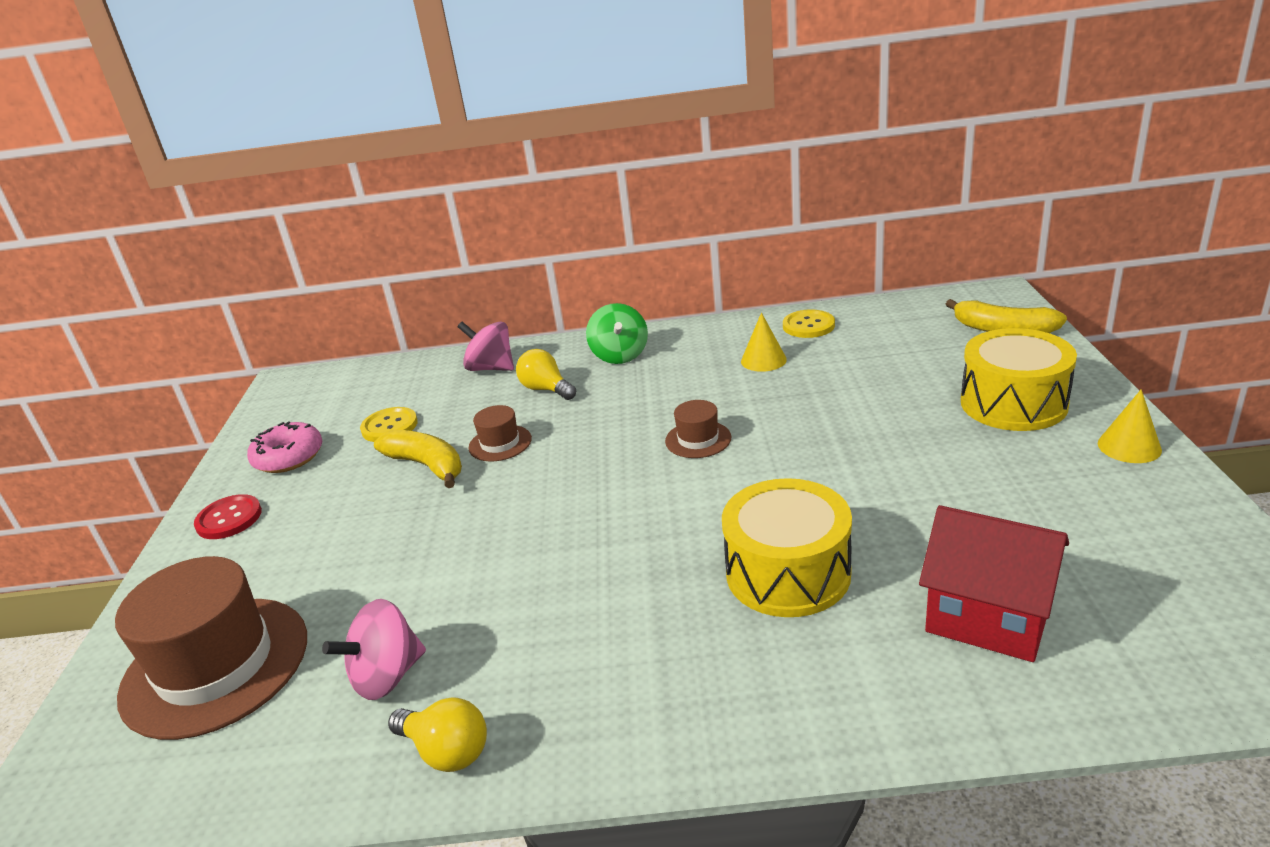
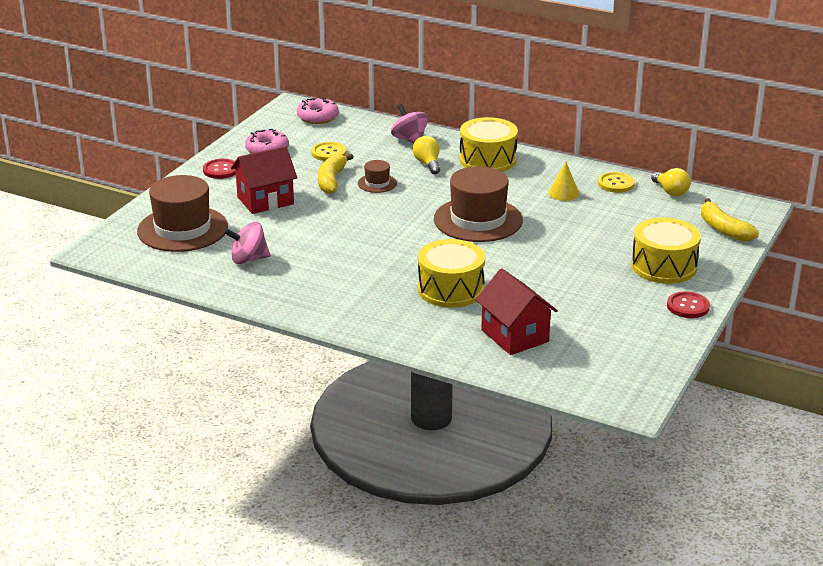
camera: 25 degrees right, 0 degrees up
(335, 385) = (317, 117): none -> pink donut
(341, 542) = (265, 200): none -> red house
(427, 465) = (332, 180): yellow banana -> yellow banana turned 150 degrees counterclockwise
(446, 751) = (253, 291): yellow light bulb -> yellow light bulb (670, 192)
(620, 355) = (487, 160): green spinning top -> yellow drum
(698, 439) = (478, 220): brown hat -> brown hat, size x2.16
(1129, 446) = (688, 306): yellow cone -> red button

